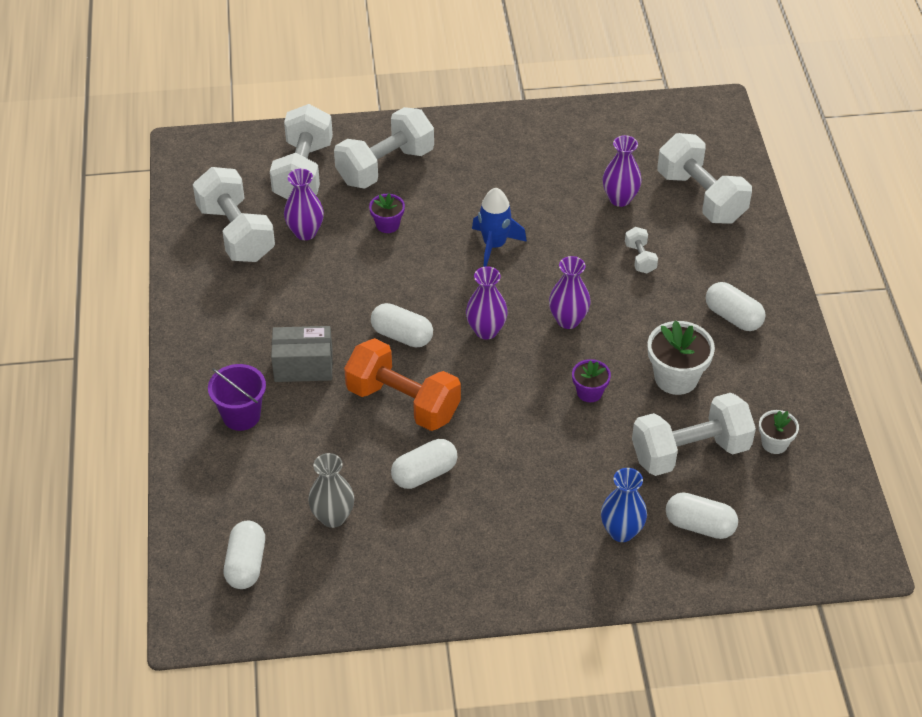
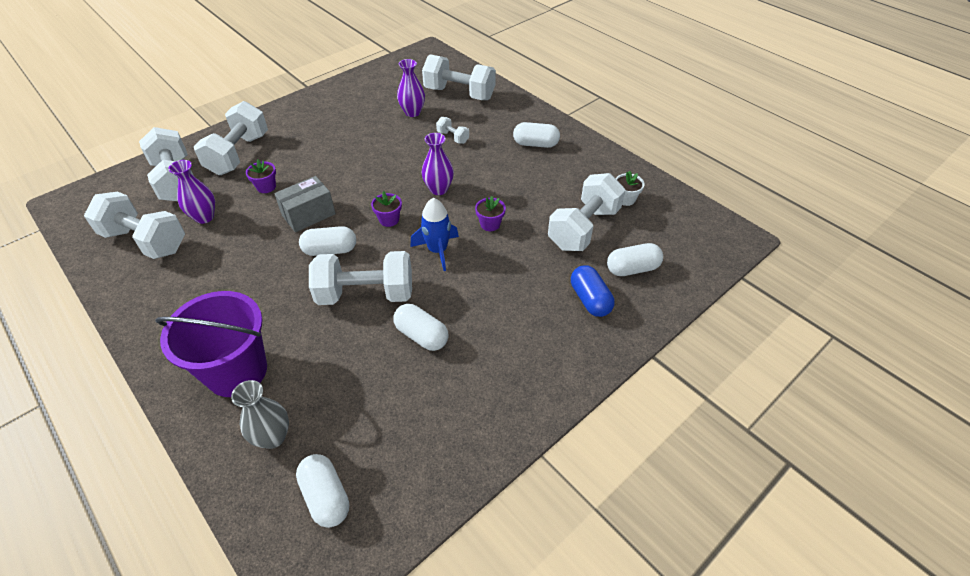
camera: 35 degrees left, 0 degrees up
(241, 415) = (237, 371): purple bucket -> purple bucket, size x1.64
(303, 366) = (266, 307): grey box -> grey box (308, 215)
(333, 517) = (374, 409): grey vase -> grey vase (273, 437)
(403, 402) = (366, 294): orange dumbbell -> white dumbbell
(424, 474) = (421, 335): white capsule -> white capsule turned 75 degrees counterclockwise
(486, 330) = (389, 220): purple vase -> purple flower pot
(494, 245) = (353, 168): blue rocket -> blue rocket (437, 250)
(621, 531) = (590, 299): blue vase -> blue capsule
(676, 378) = (535, 191): white flower pot -> none

